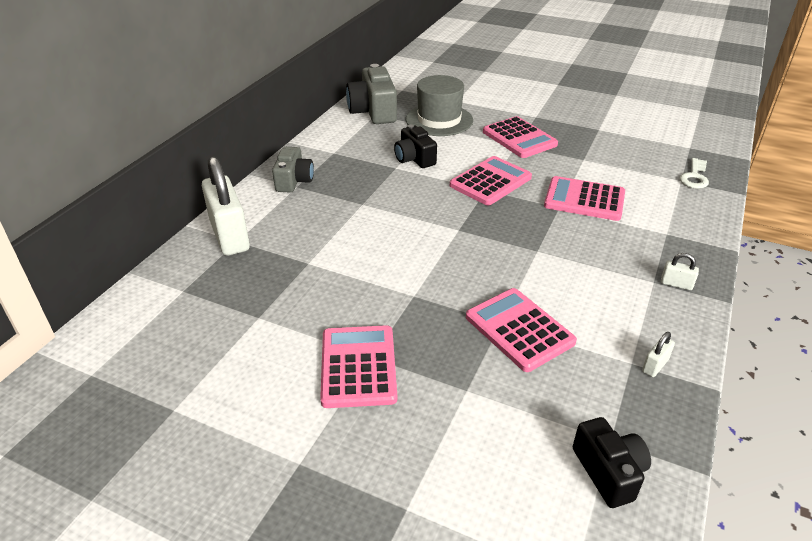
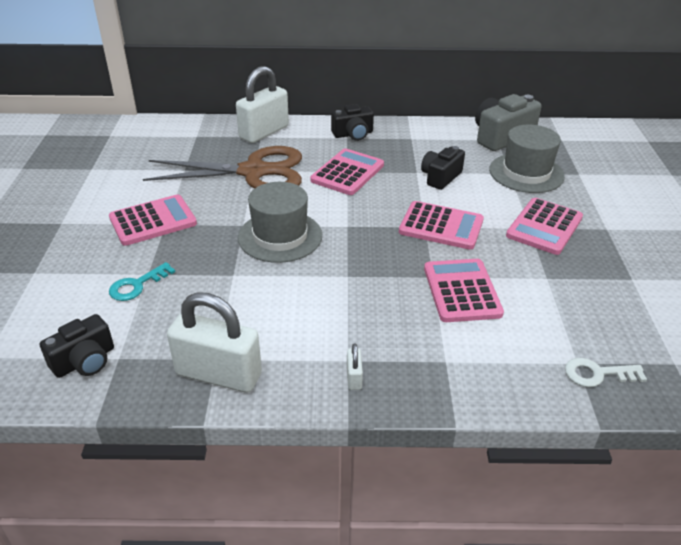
camera: 65 degrees right, 0 degrees up
(294, 181) = (353, 134): grey camera -> black camera
(312, 263) = (254, 172): none -> brown scissors
(451, 275) = (280, 236): none -> grey hat
(485, 403) = (137, 285): none -> turquoise key
(519, 329) = (228, 286): pink calculator -> pink calculator (347, 173)
(655, 365) = (218, 374): white padlock -> white padlock, size x2.44

